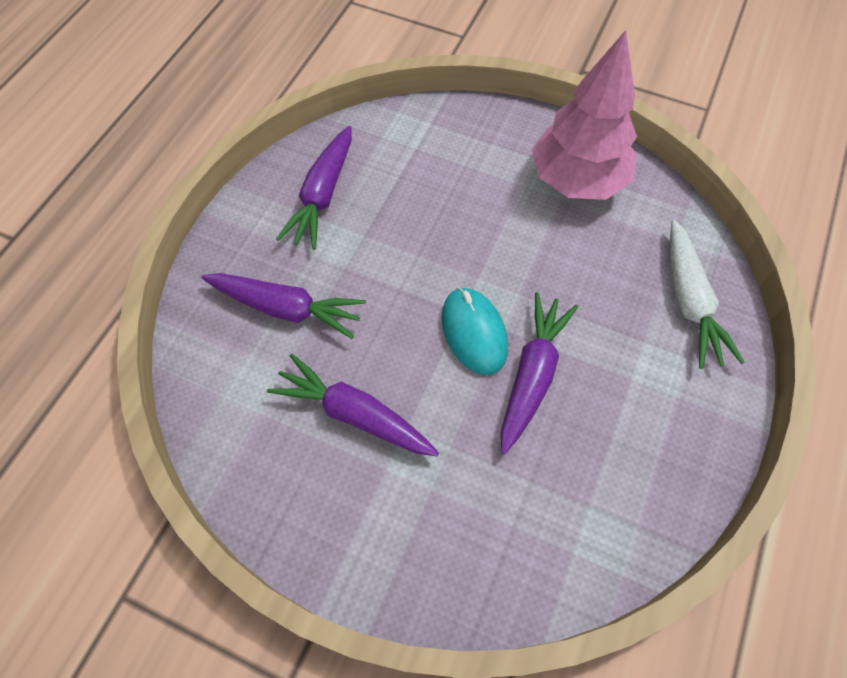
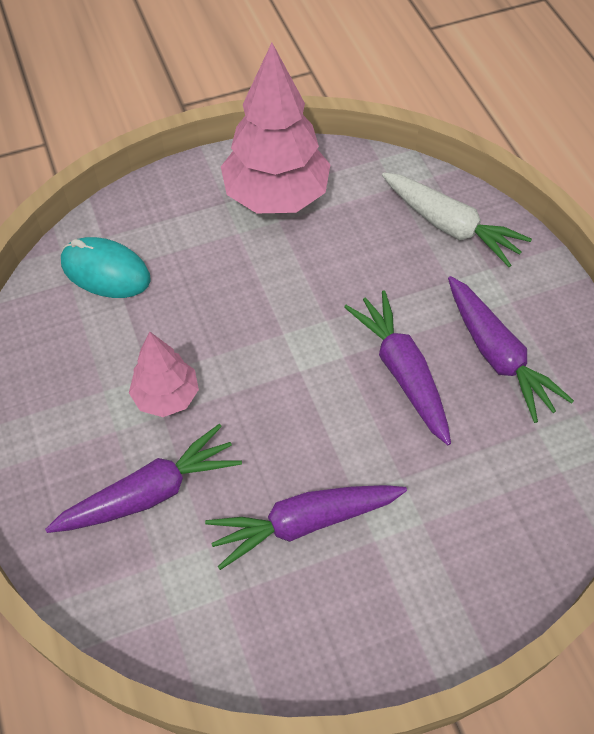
camera: 45 degrees left, 5 degrees down
(322, 195) = (73, 372): purple carrot -> purple carrot (497, 356)
(360, 257) = (166, 396): none -> pink tree
(474, 332) = (326, 378): turquoise mouse -> turquoise mouse (105, 271)

